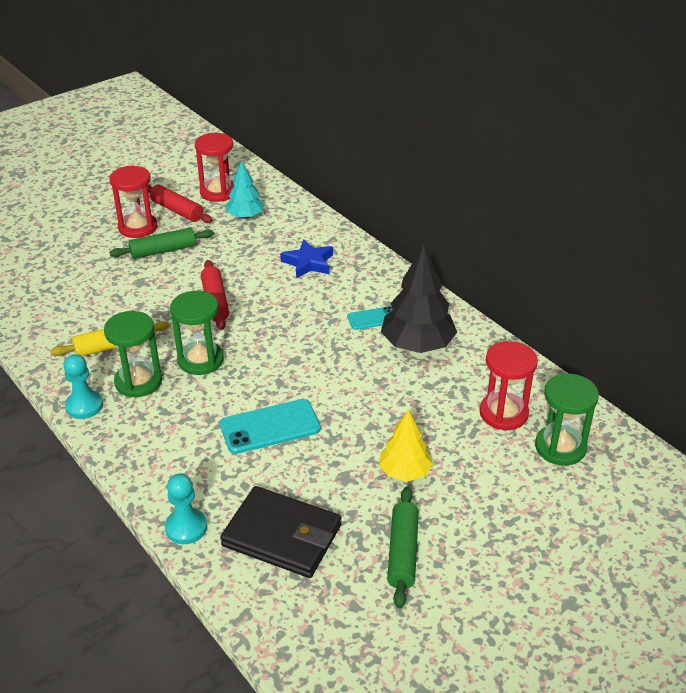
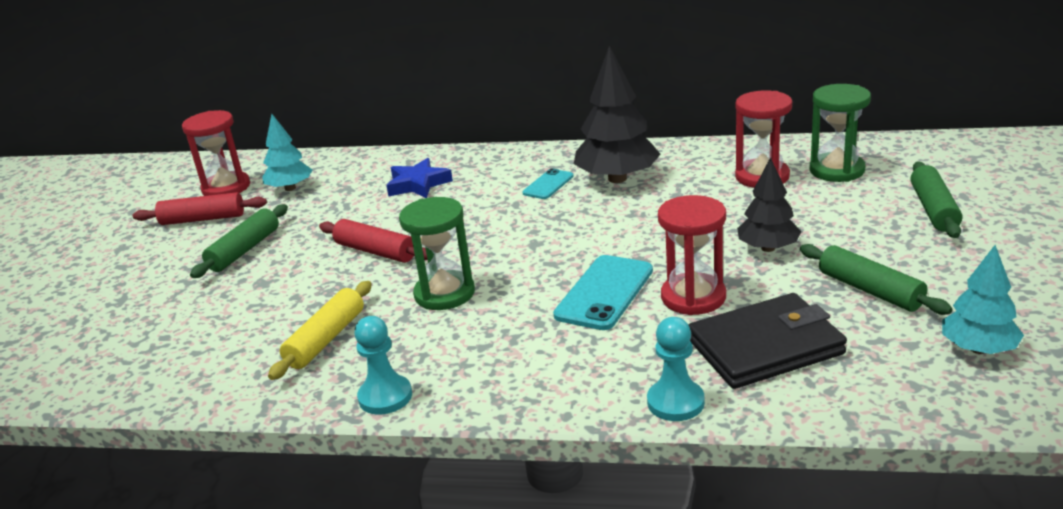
camera: 40 degrees left, 10 degrees down
(137, 227) = (178, 250): red hourglass -> red hourglass (693, 297)
(138, 381) = (410, 344): green hourglass -> none
(382, 644) = (978, 349): none -> turquoise tree
(404, 472) = (768, 248): yellow tree -> black tree
(559, 531) = (934, 209): none -> green rolling pin

